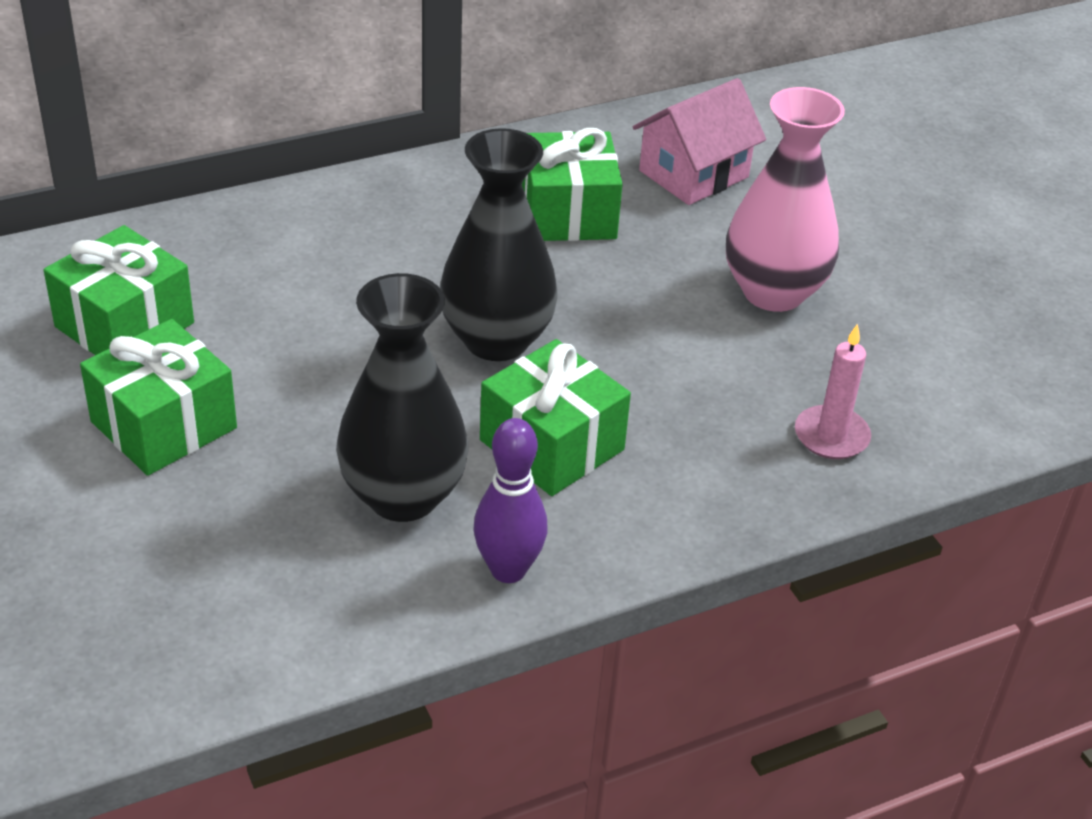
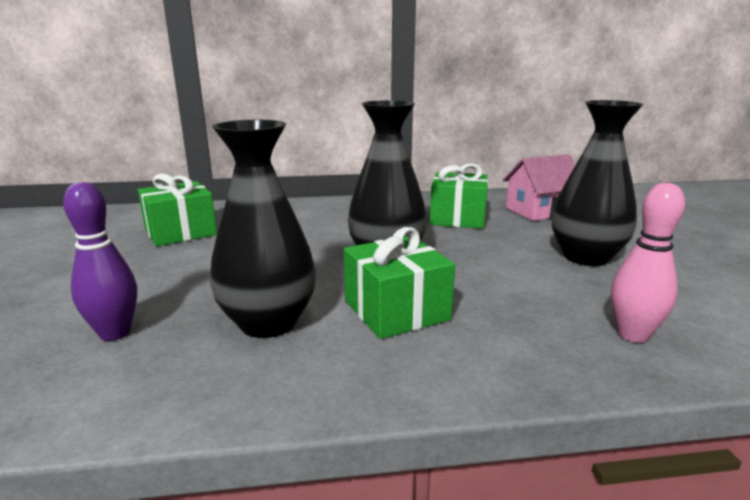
camera: 20 degrees right, 20 degrees down
(163, 425) = (154, 270): green gift -> none
(508, 570) = (315, 382): purple bowling pin -> purple bowling pin (115, 333)
(773, 292) = (586, 257): pink vase -> black vase
(831, 436) = (633, 335): pink candle -> pink bowling pin

